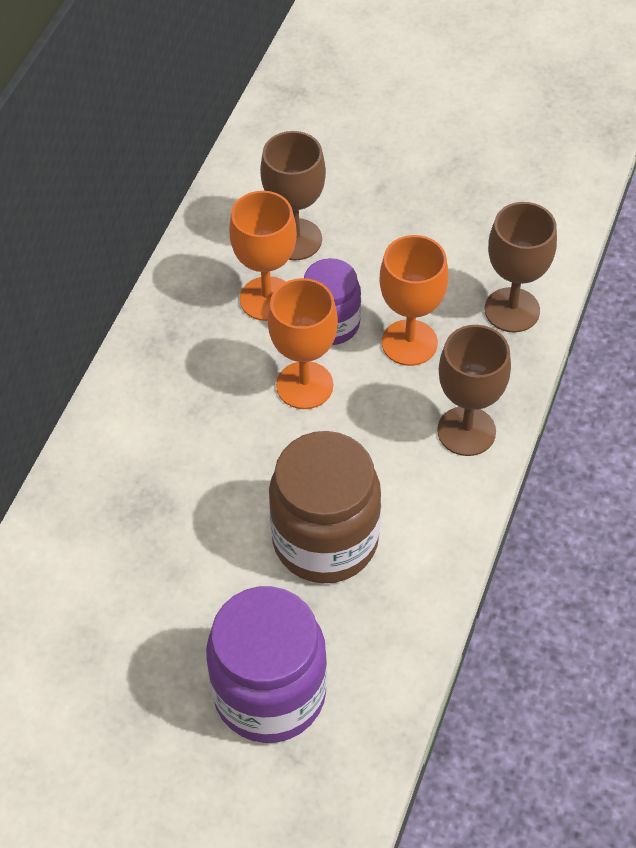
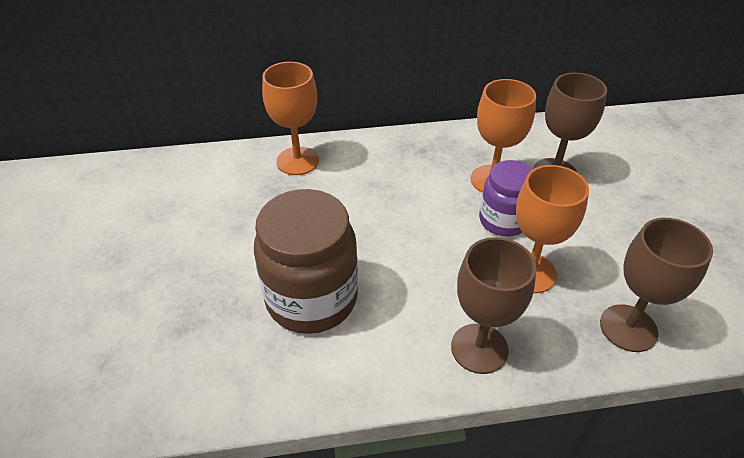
camera: 60 degrees right, 10 degrees down
(269, 693) = (158, 323): purple jar -> none
(304, 385) = (438, 229): orange goblet -> orange goblet (297, 161)

